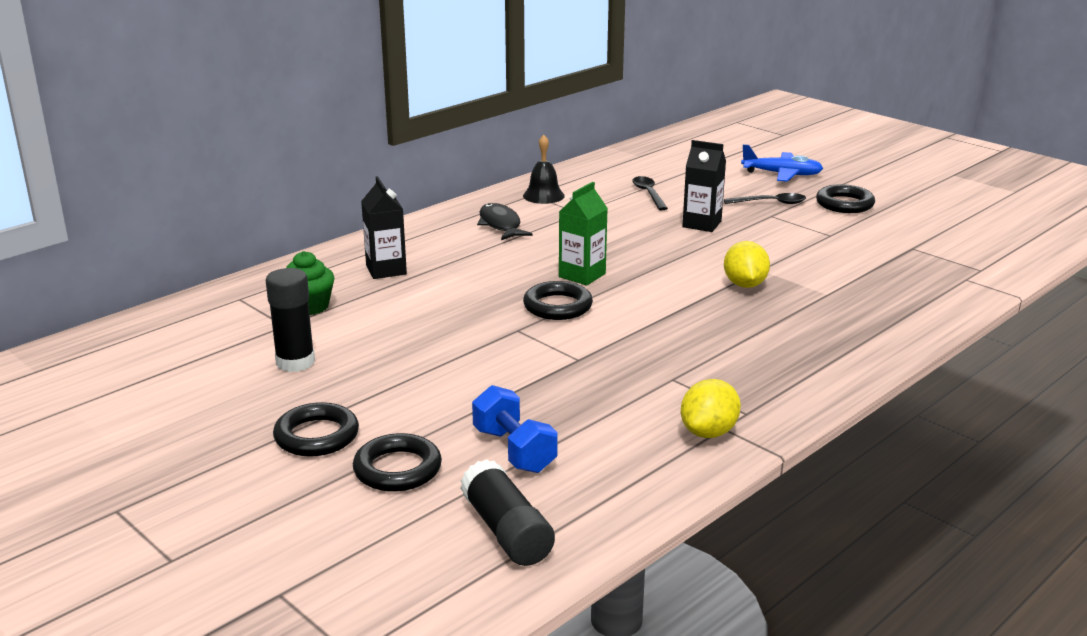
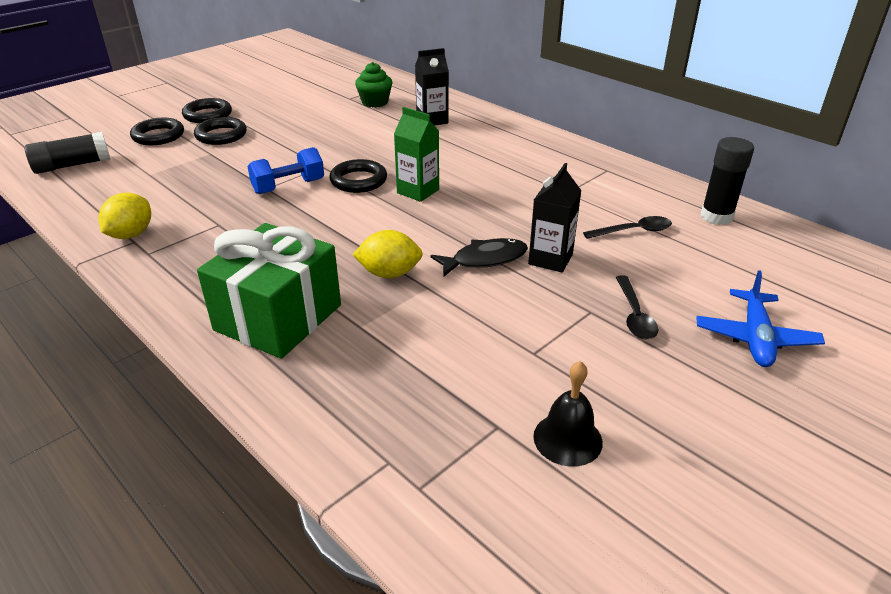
camera: 90 degrees right, 10 degrees up
(295, 362) = (298, 104): black glue stick -> black glue stick (716, 216)
(500, 225) = (527, 157): black fish -> black fish (485, 260)
(514, 450) = (155, 166): blue dumbbell -> blue dumbbell (288, 186)
(543, 196) = (606, 175): black bell -> black bell (567, 439)
(709, 432) = (131, 234): yellow lemon -> yellow lemon turned 75 degrees clockwise
(831, 328) = (278, 317): none -> green gift
(844, 204) = (654, 384): black ring -> black ring (221, 135)

